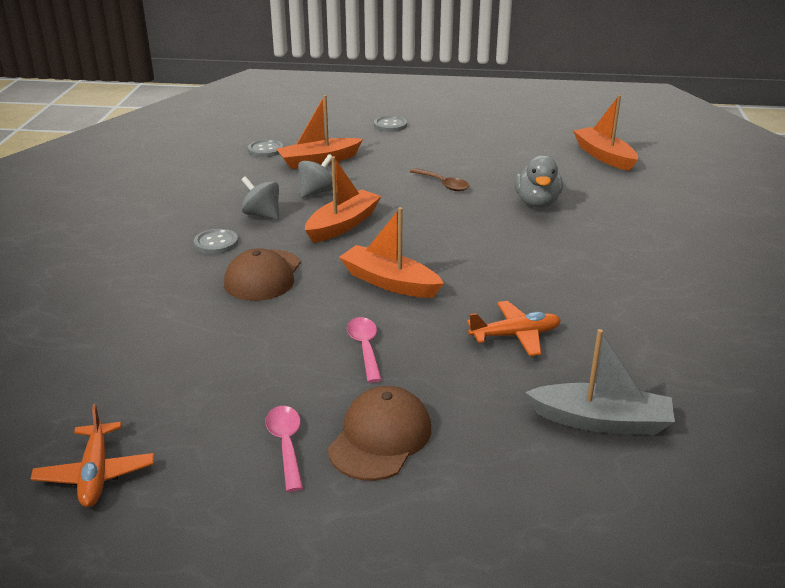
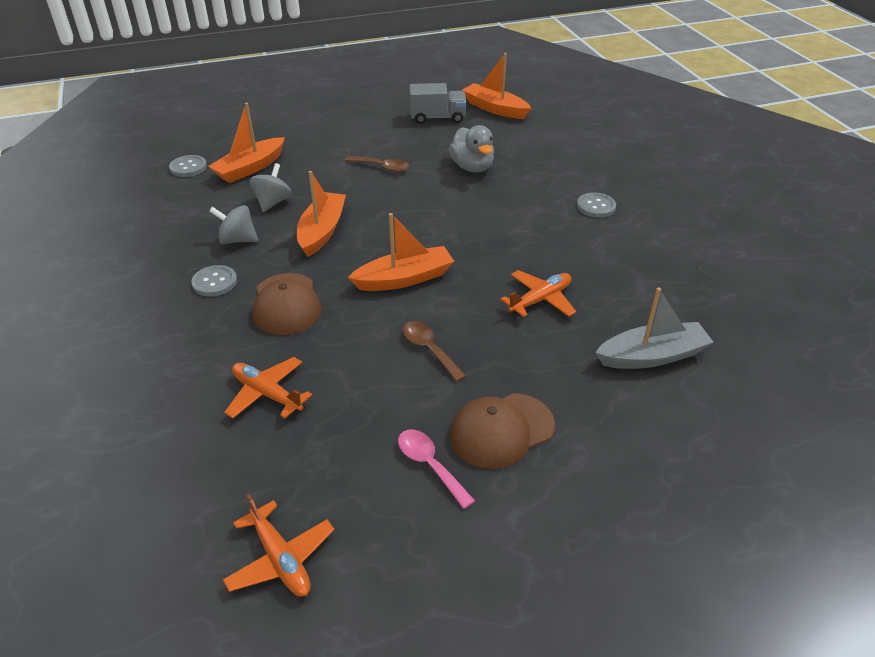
camera: 25 degrees left, 10 degrees up
(189, 342) = (267, 394): none -> orange plane
(365, 348) = (429, 349): pink spoon -> brown spoon
(380, 438) = (501, 430): brown cap -> brown cap turned 120 degrees counterclockwise
(389, 282) = (404, 279): orange boat -> orange boat turned 150 degrees clockwise
(390, 125) = (290, 115): grey button -> grey button (596, 206)
(535, 153) = (437, 117): none -> grey truck

